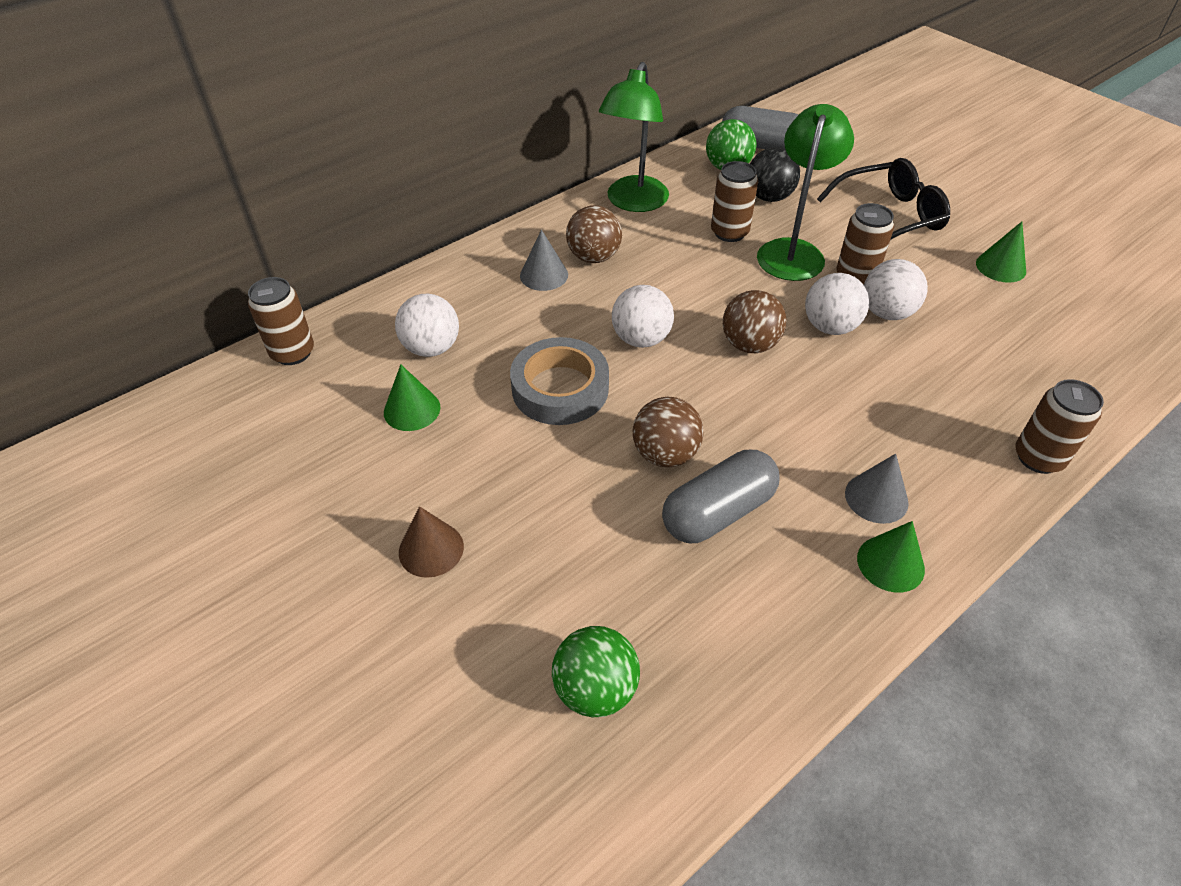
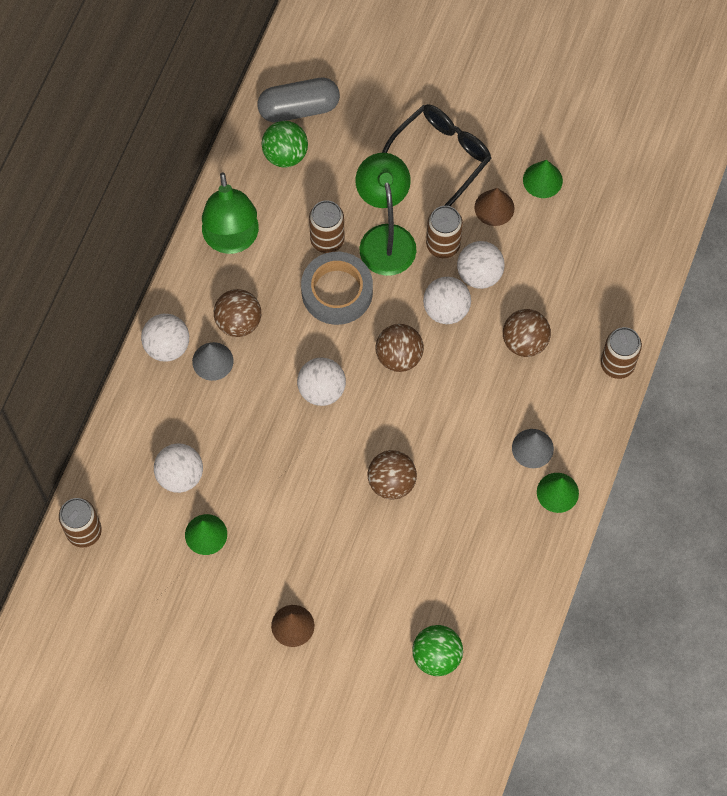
camera: 30 degrees left, 20 degrees up
(509, 249) = (167, 346): none -> white ball
(560, 389) = (293, 464): grey tape -> grey tape (337, 291)
(718, 512) = (445, 509): grey capsule -> none
(769, 197) = (337, 178): black ball -> none
(916, 389) = (524, 342): none -> brown ball
(932, 269) = (494, 207): none -> brown cone

